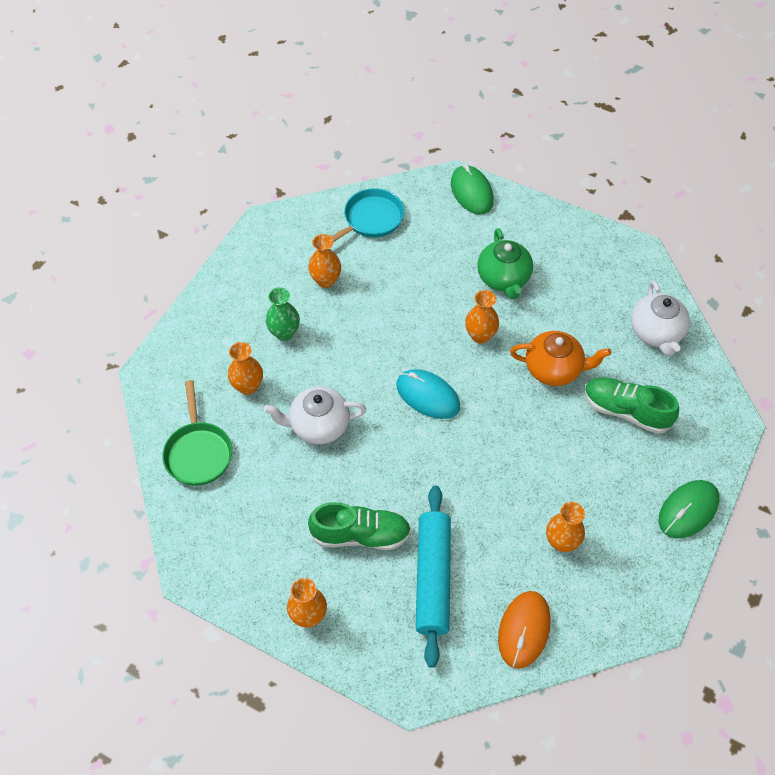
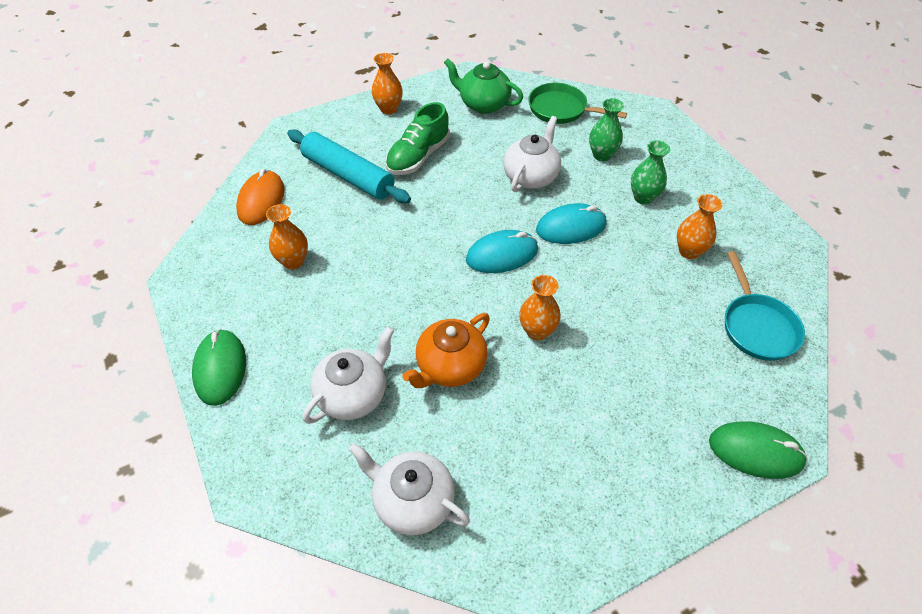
camera: 125 degrees right, 5 degrees down
(248, 386) = (602, 155): orange vase -> green vase
(359, 365) = (571, 227): none -> turquoise mouse
(503, 278) = (596, 398): green teapot -> green teapot (483, 104)
(524, 630) = (261, 200): orange mouse -> orange mouse turned 45 degrees clockwise
(626, 411) = (353, 394): green shoe -> white teapot

